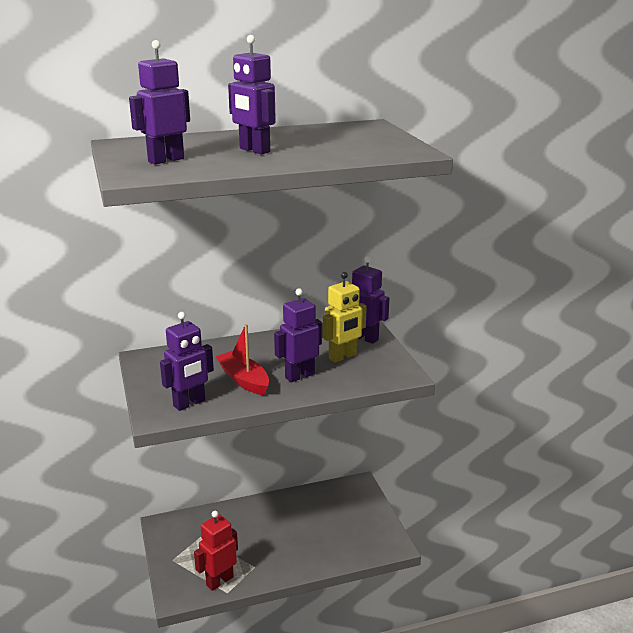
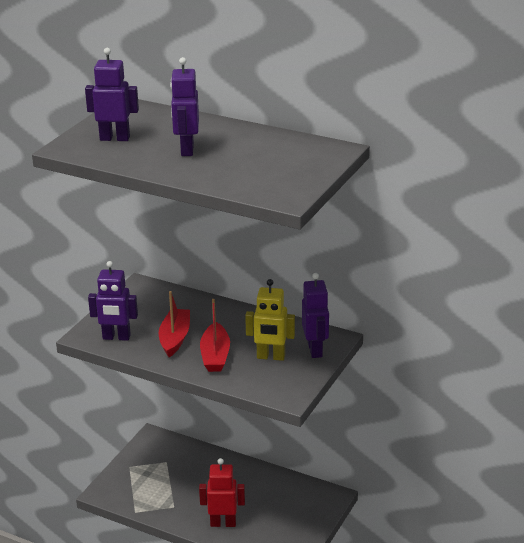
camera: 45 degrees right, 5 degrees up
(219, 581) = (140, 501): red robot -> red robot (223, 523)
(299, 376) = (215, 355): purple robot -> red boat

